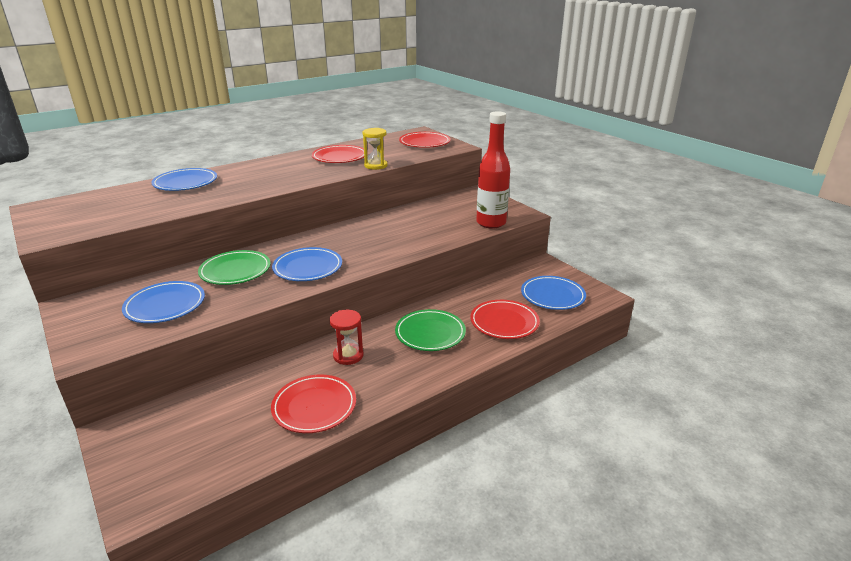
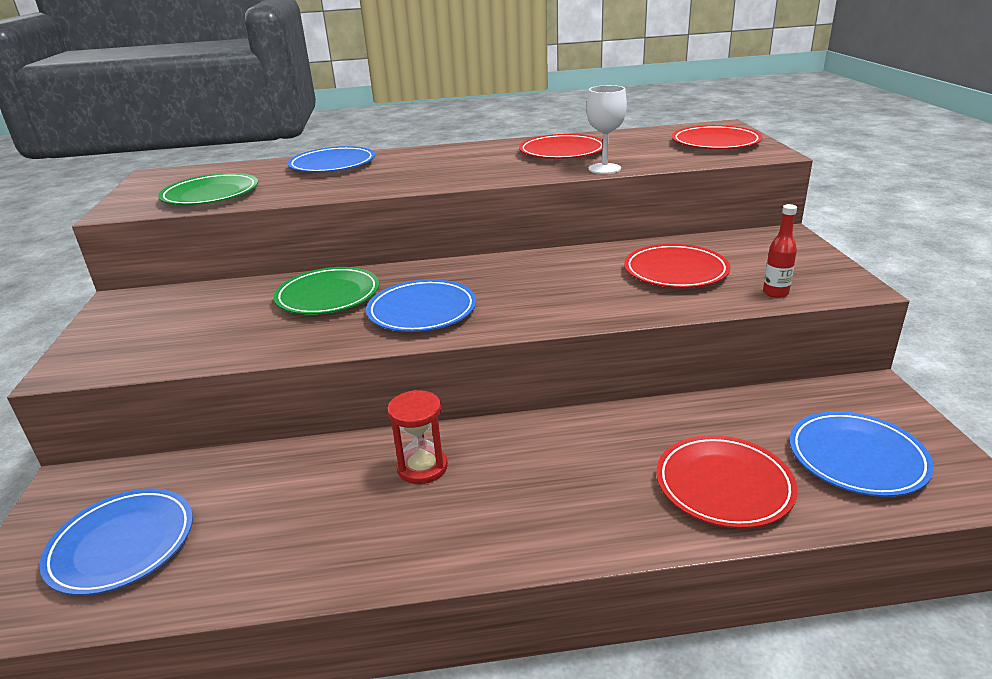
camera: 30 degrees right, 0 degrees up
(165, 305) = (206, 326): blue plate -> blue plate (122, 545)
(314, 406) = (311, 540): red plate -> red plate (675, 271)
(376, 166) = (604, 169): yellow hourglass -> white goblet
(430, 333) = (575, 467): green plate -> green plate (211, 195)
(491, 223) = (775, 293): red bottle -> red bottle, size x0.45

